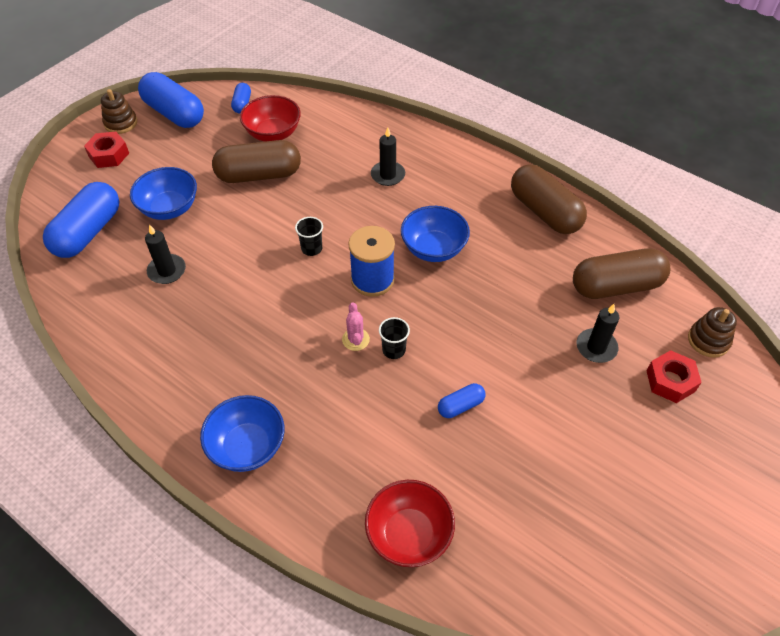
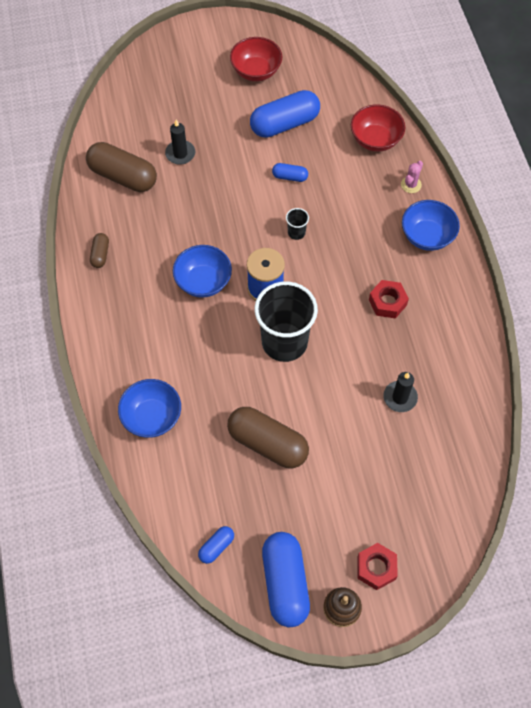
camera: 140 degrees left, 10 degrees up
(88, 232) = (439, 481): blue capsule -> blue capsule (284, 124)
(169, 208) = (361, 460): blue bowl -> blue bowl (152, 417)
(273, 133) = (219, 485): red bowl -> red bowl (256, 71)
(311, 248) = (284, 342): black cup -> black cup, size x2.45
(355, 339) = (313, 255): pink cactus -> pink cactus (411, 185)
(388, 175) = (171, 367): black candle -> none
(544, 212) = (100, 254): brown capsule -> brown capsule, size x0.48
(670, 381) = (164, 112): red nut -> red nut (387, 302)
(708, 340) = (115, 115): brown stacking toy -> none

